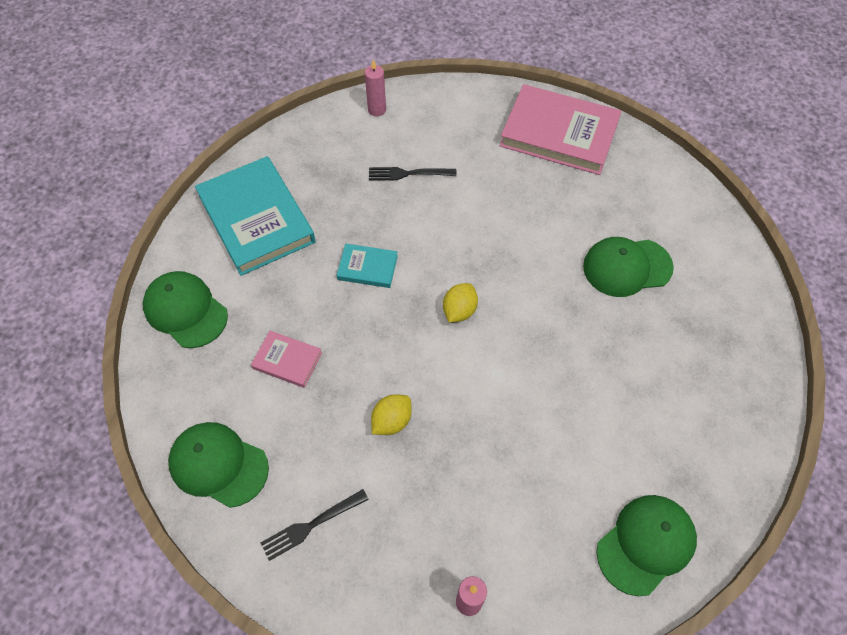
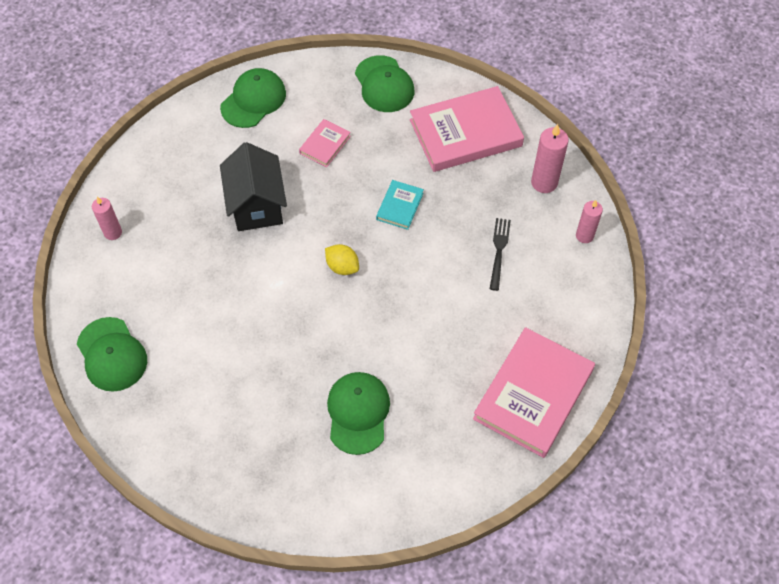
camera: 100 degrees right, 0 degrees up
(185, 311) = (384, 84): green cap -> green cap turned 105 degrees clockwise
(256, 219) = (465, 133): turquoise book -> pink book
(311, 525) = (194, 149): black fork -> none
(316, 145) = (544, 182): none -> pink candle
(391, 421) = (257, 205): yellow lemon -> black house

